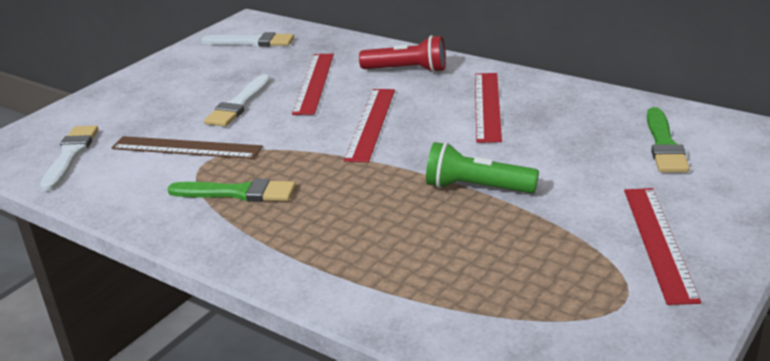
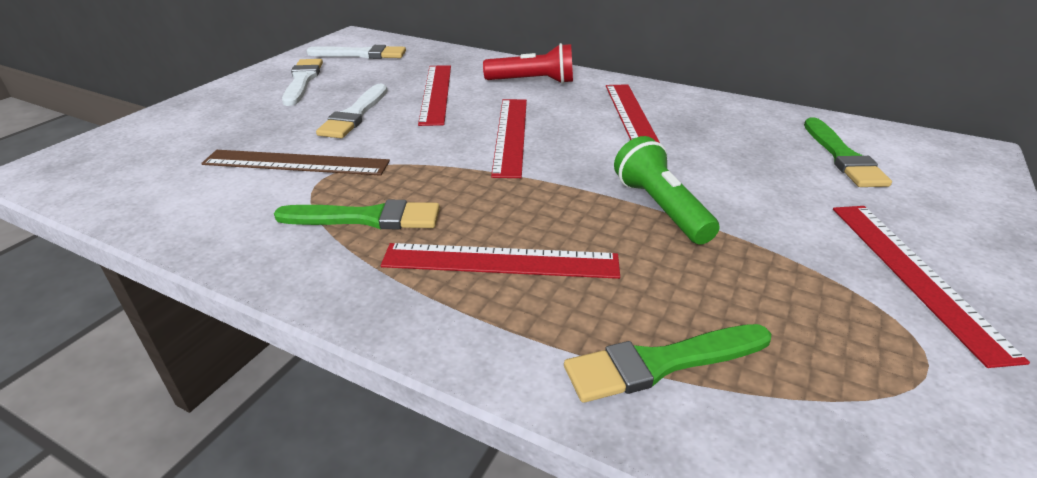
camera: 10 degrees left, 5 degrees up
(70, 155) = (147, 172): white brush -> white brush (302, 80)
(334, 226) = (500, 261): none -> red ruler
(428, 294) = (661, 363): none -> green brush
(476, 188) = (660, 208): green flashlight -> green flashlight turned 60 degrees clockwise

